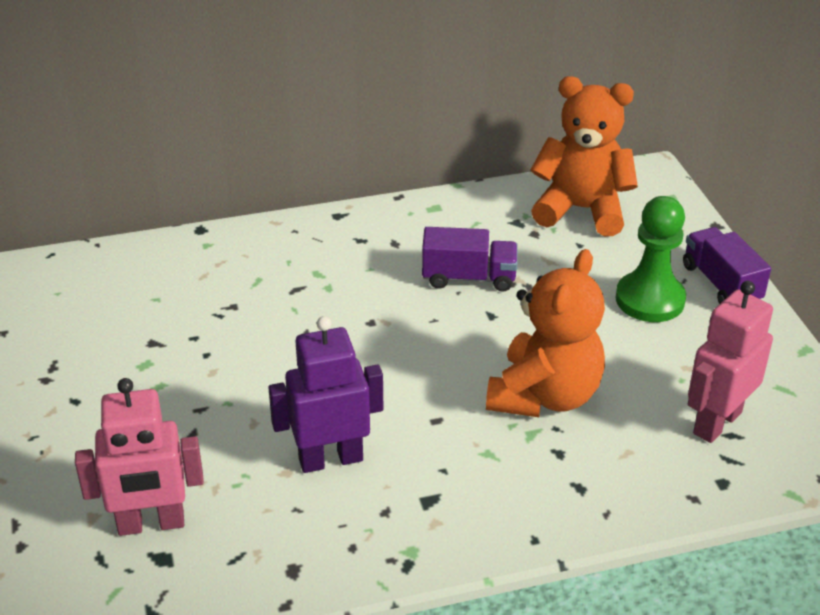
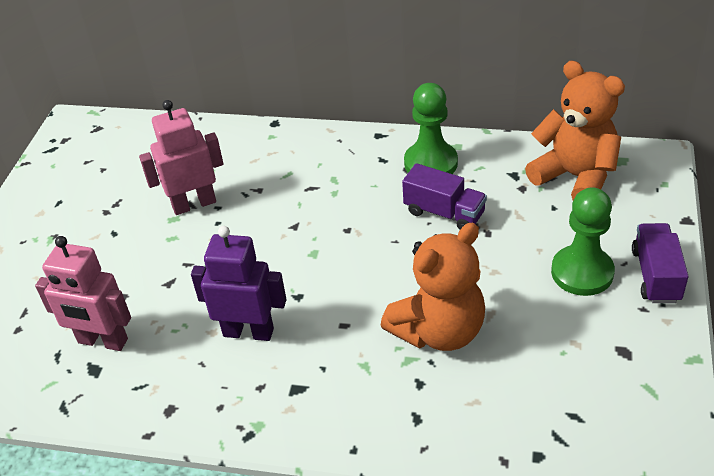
camera: 30 degrees right, 5 degrees up
(419, 231) = (431, 163): none -> green pawn
(716, 422) = (568, 400): pink robot -> pink robot (194, 204)

